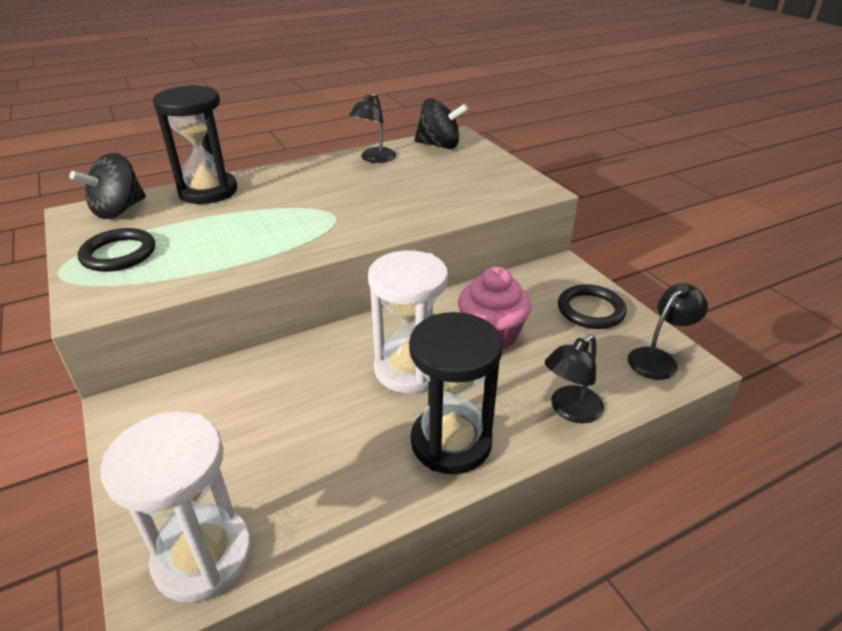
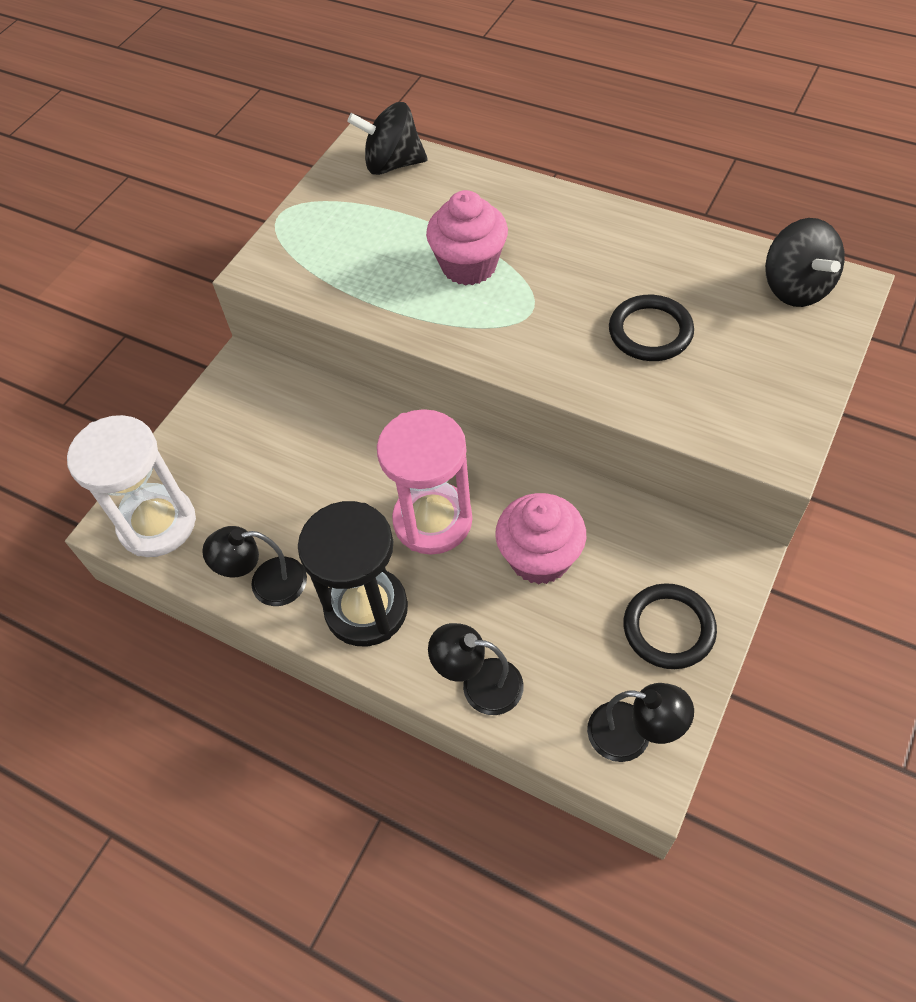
camera: 60 degrees right, 20 degrees up
(119, 254) = (333, 224): black ring -> black ring (650, 332)
(208, 191) = (482, 190): black hourglass -> none
(260, 220) = (469, 265): none -> pink cupcake
(374, 159) = (690, 255): black lamp -> black lamp (266, 583)
(409, 369) = (432, 520): white hourglass -> pink hourglass

